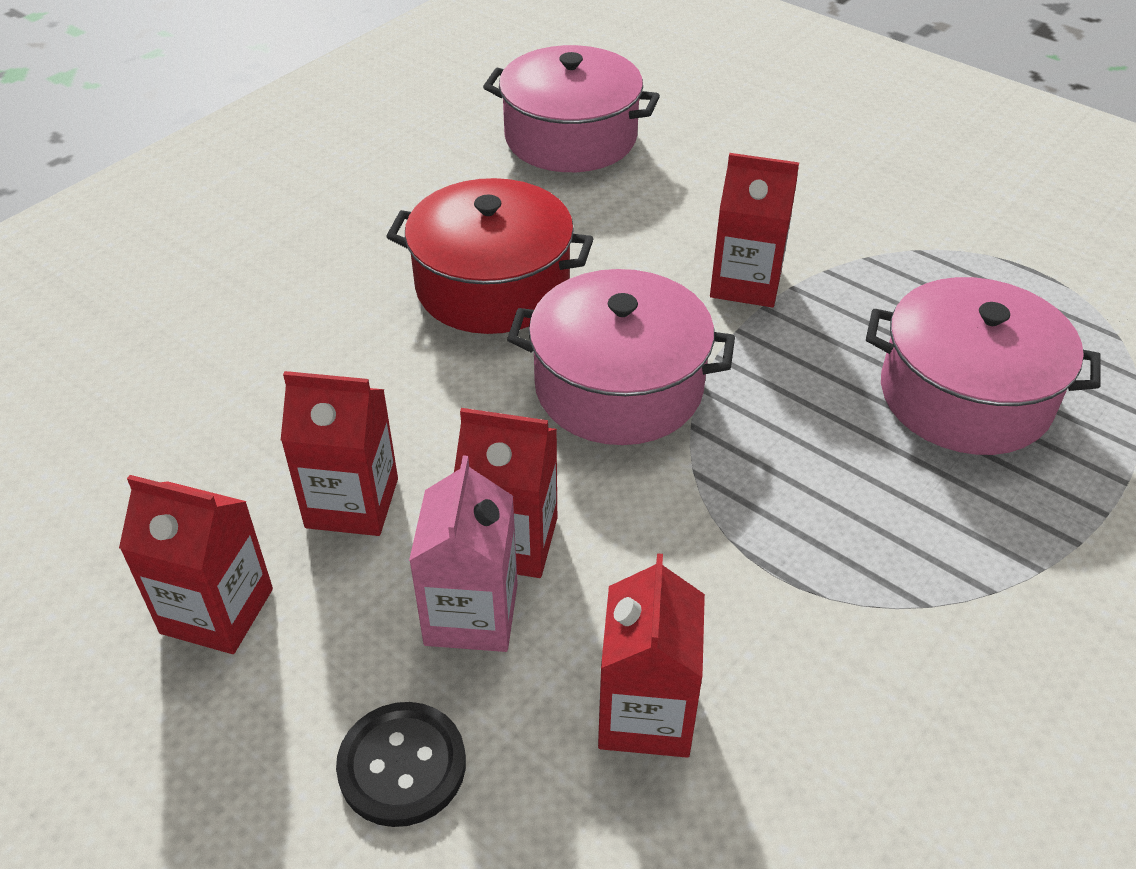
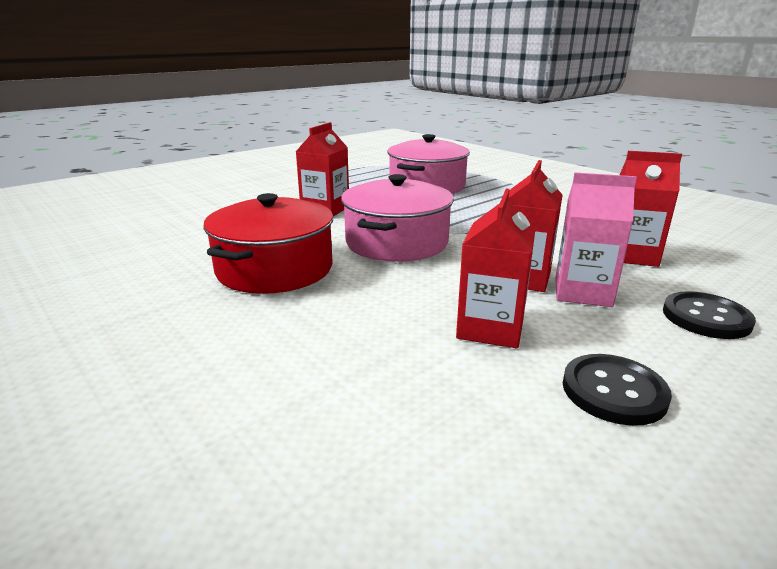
camera: 80 degrees left, 20 degrees down
(217, 611) = (614, 391): red carton -> black button
(570, 137) = (127, 235): pink pot -> none

